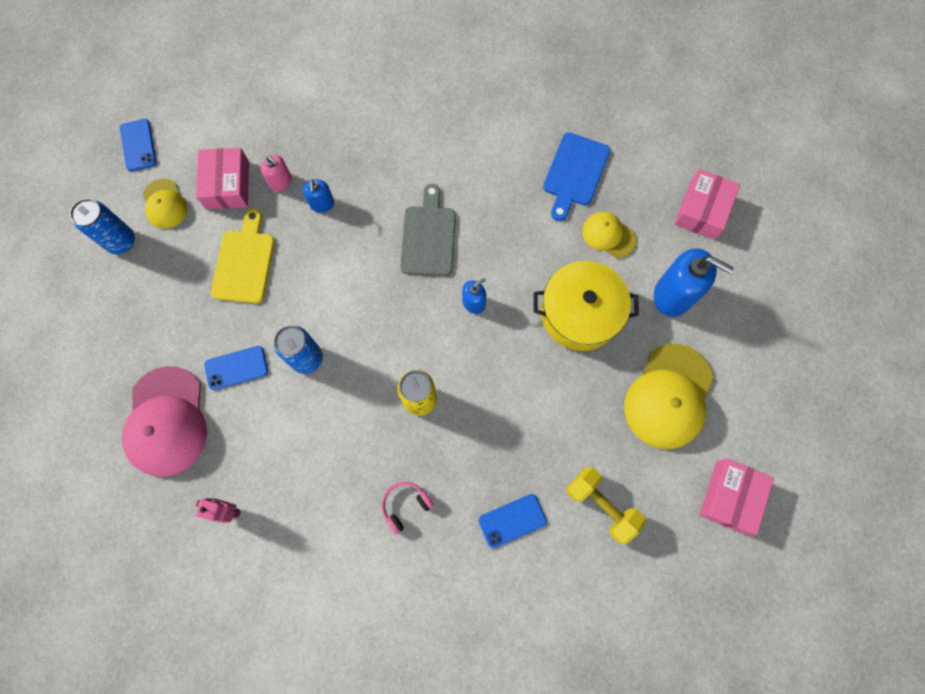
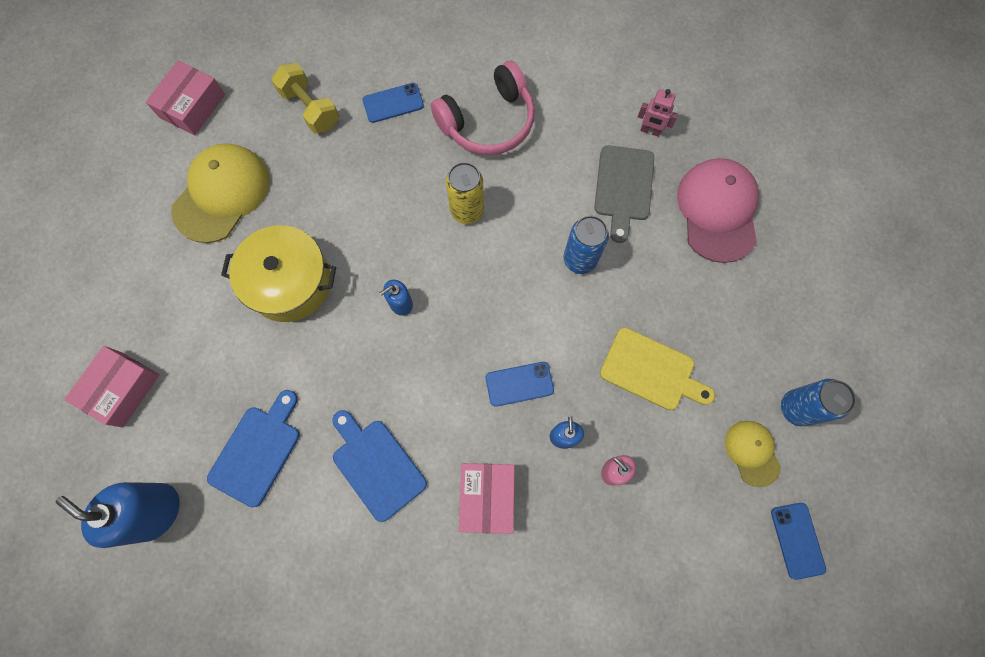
camera: 175 degrees left, 0 degrees up
(227, 185) = (678, 472): pink box -> pink box (487, 497)
(236, 368) = (652, 256): blue phone -> blue phone (519, 384)
(244, 262) = (651, 371): yellow cutting board -> yellow cutting board turned 75 degrees counterclockwise
(405, 505) = (488, 122): pink headphones -> pink headphones, size x2.15
(428, 236) = (442, 384): grey cutting board -> grey cutting board (623, 187)
(475, 170) = (376, 465): none -> blue cutting board
(608, 235) = (237, 367): yellow cap -> none
(673, 295) = (186, 294): blue soap dispenser -> blue soap dispenser (155, 511)

